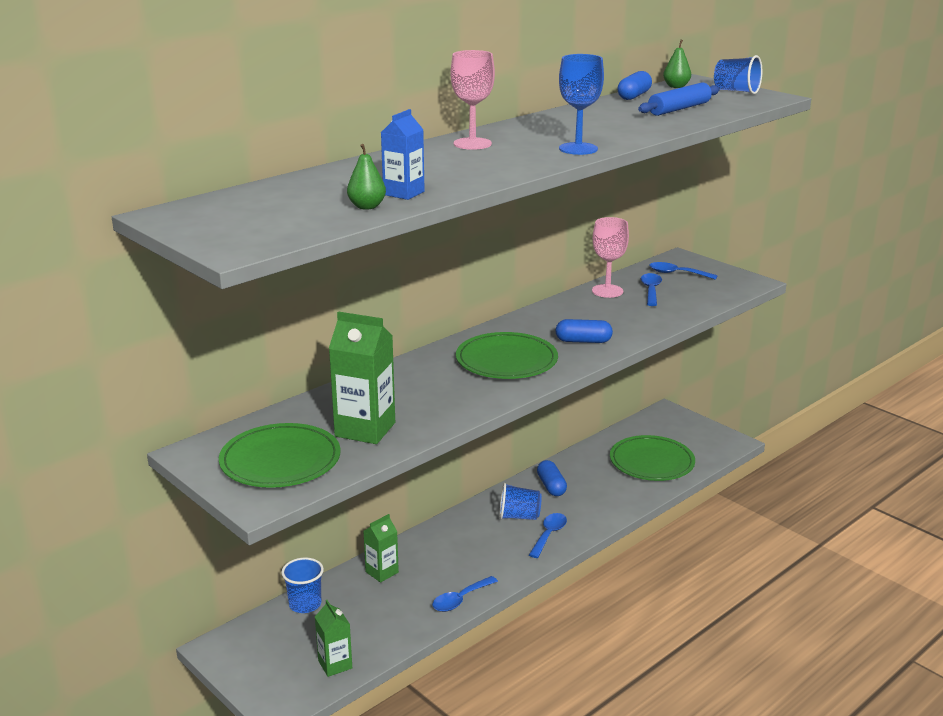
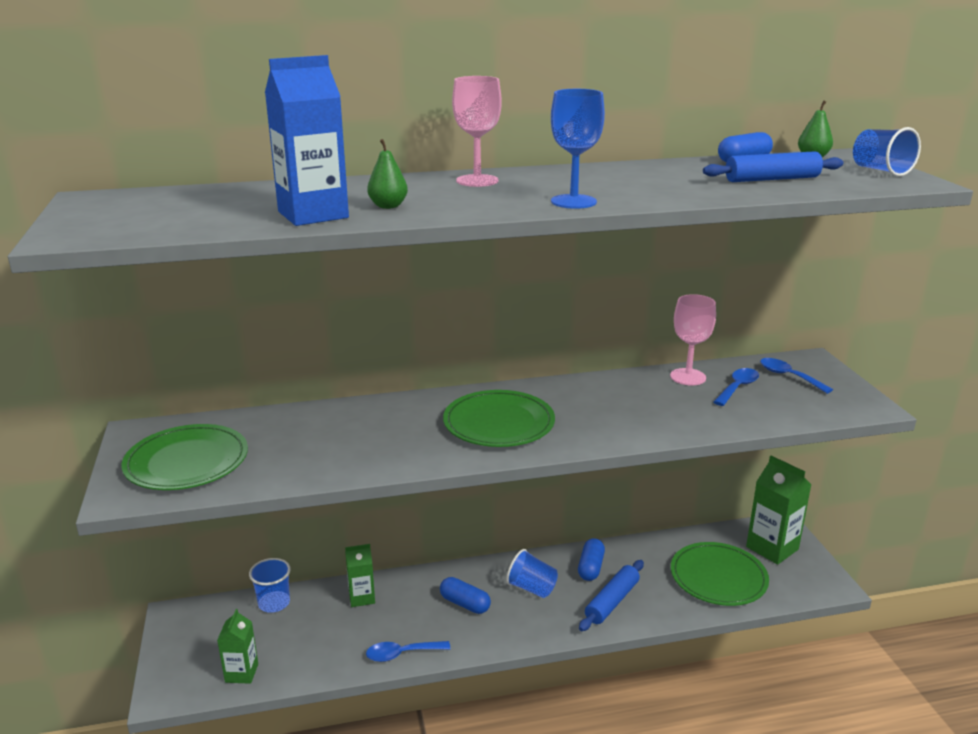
camera: 30 degrees right, 0 degrees up
(365, 429) = (289, 454): green carton -> green carton (772, 548)
(367, 207) = (253, 221): green pear -> green pear (388, 206)
(403, 193) = (313, 215): blue carton -> blue carton, size x1.68
(549, 535) = (543, 619): blue spoon -> none
(583, 341) = (600, 424): blue capsule -> blue capsule (465, 604)
(589, 505) = (612, 602): none -> blue rolling pin

